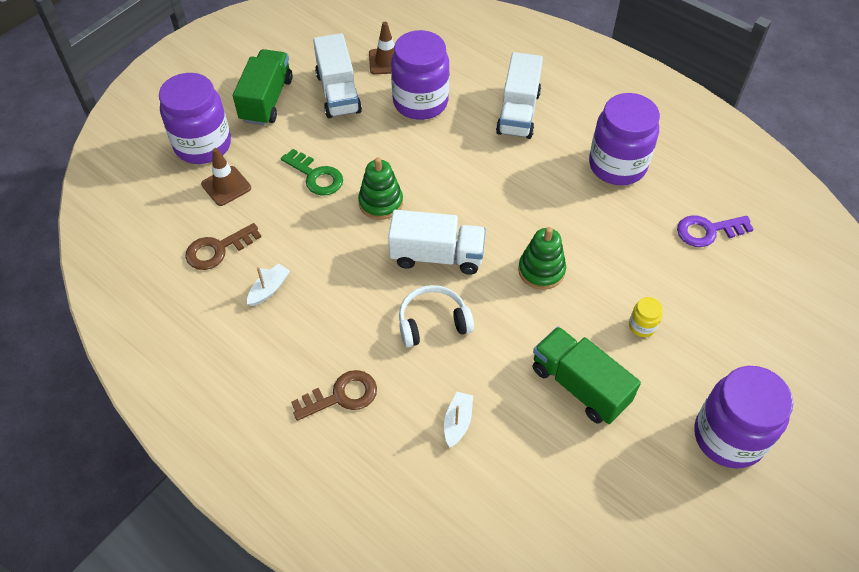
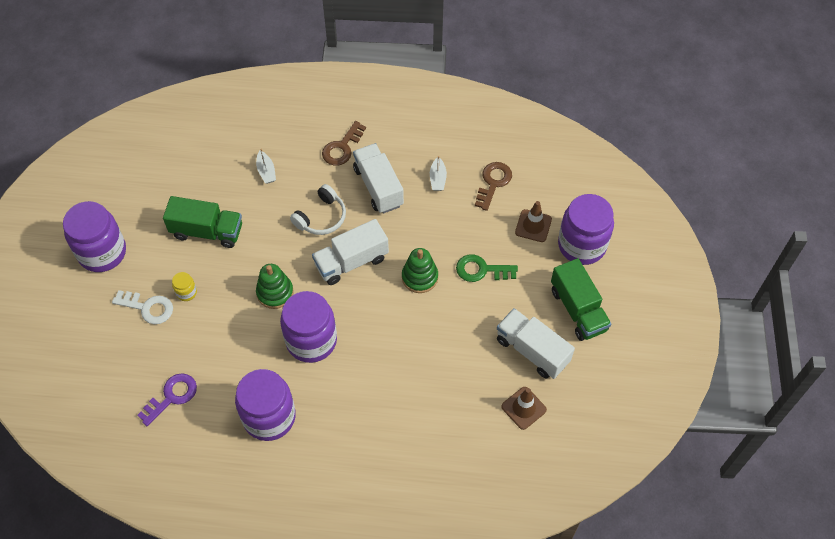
camera: 145 degrees right, 5 degrees up
(420, 102) = (462, 383): purple jar -> purple jar (311, 340)
(518, 113) = (378, 422): white truck -> white truck (378, 187)
(696, 334) = (148, 308): none -> white key

